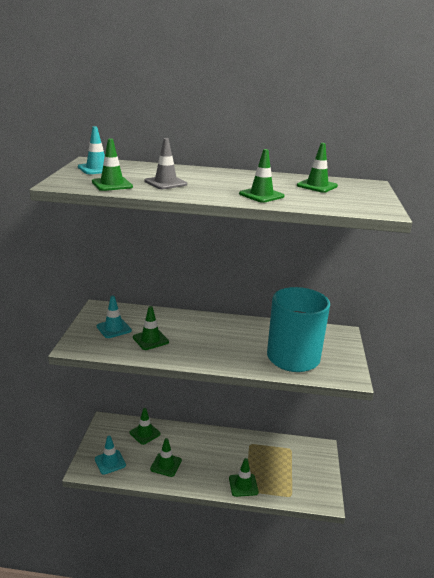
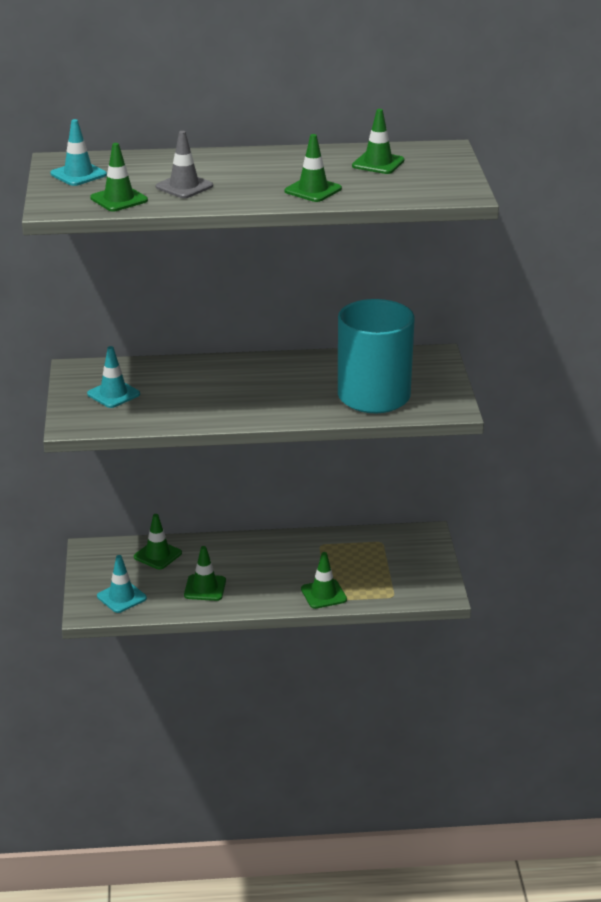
camera: 10 degrees left, 5 degrees up
(150, 340) = (172, 401): green traffic cone -> none

